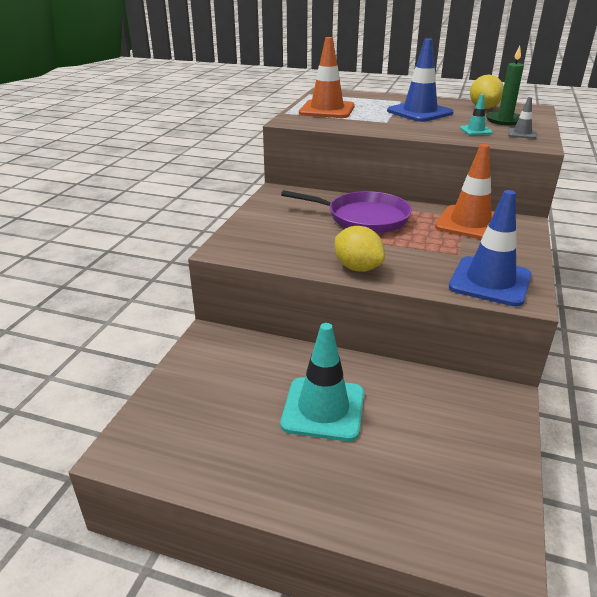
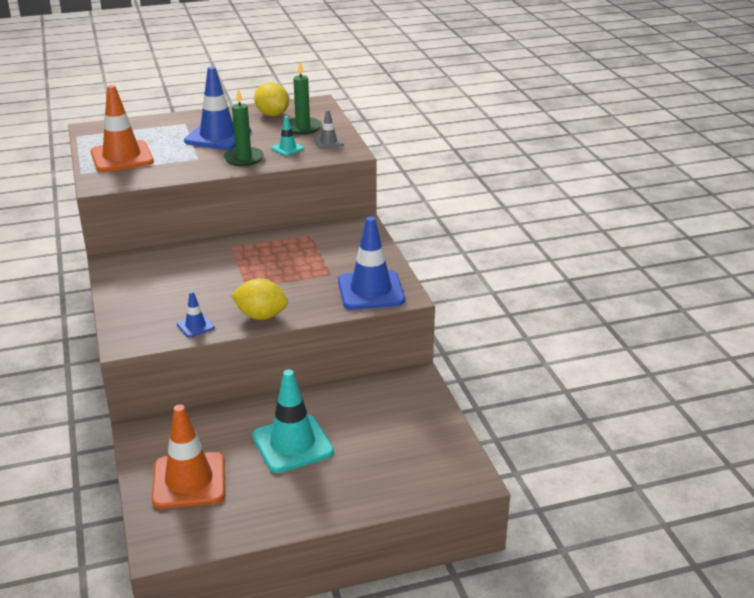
camera: 35 degrees left, 0 degrees up
(291, 256) = (195, 326): none -> blue traffic cone
(364, 218) = (225, 264): purple pan -> none
(427, 129) = (244, 158): none -> green candle
(470, 223) = (319, 240): orange traffic cone -> orange traffic cone (189, 481)

